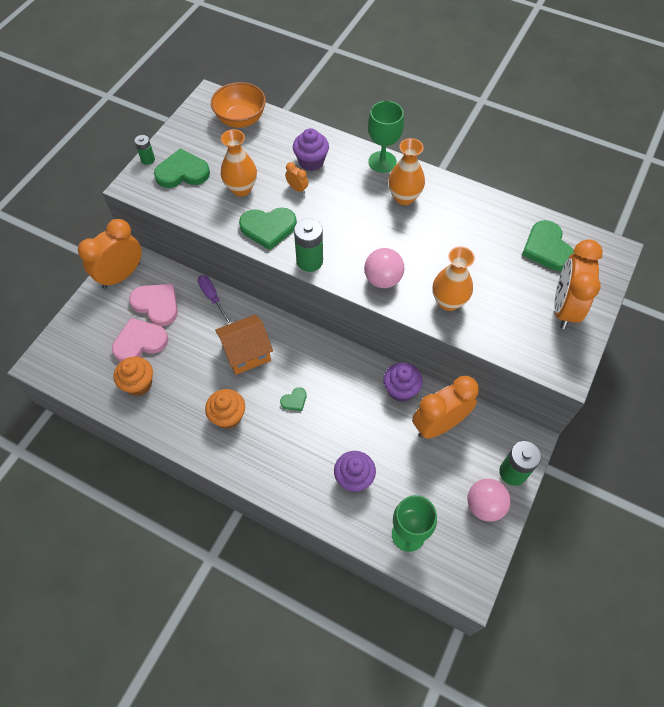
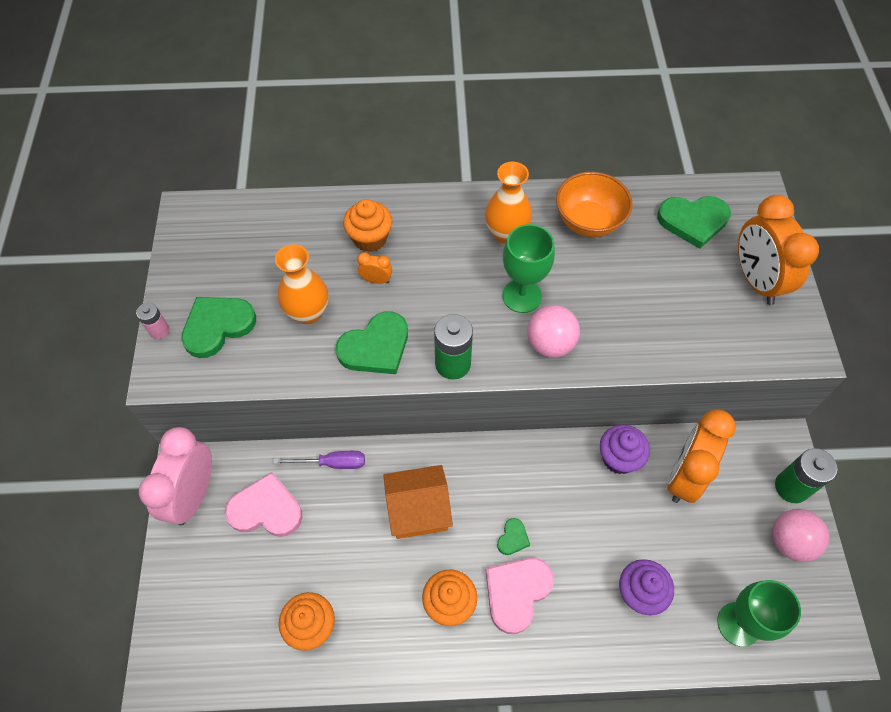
camera: 30 degrees left, 0 degrees up
(121, 275) = (193, 495): orange clock -> pink clock
(140, 342) = (276, 570): pink heart -> pink heart (516, 592)
(148, 159) = (159, 330): green battery -> pink battery
(213, 298) = (332, 463): purple screwdriver -> purple screwdriver turned 150 degrees clockwise
(241, 119) = (247, 224): orange bowl -> orange bowl (588, 221)
(246, 353) = (418, 510): orange house -> orange house turned 45 degrees clockwise
(311, 161) = (370, 239): purple cupcake -> orange cupcake
(382, 162) = (452, 202): green goblet -> green goblet (522, 296)
(448, 301) = (637, 334): orange vase -> none
(547, 248) = (693, 221): green heart -> green heart turned 45 degrees counterclockwise

